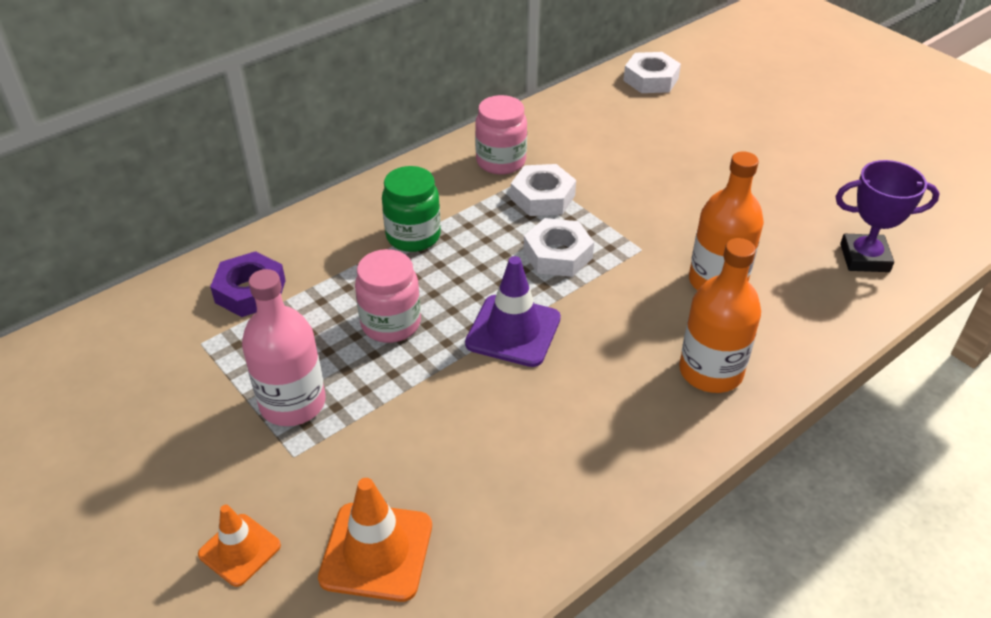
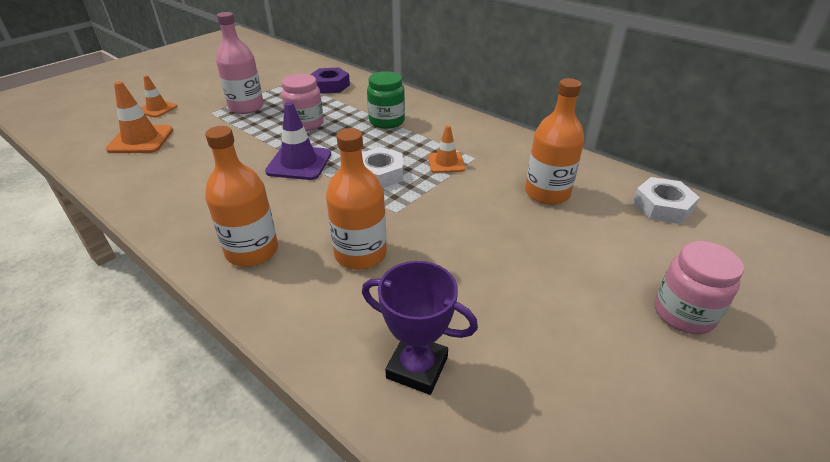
camera: 80 degrees right, 5 degrees down
(501, 161) = (482, 142): pink jar -> pink jar (683, 313)
(542, 197) = (446, 163): white nut -> orange traffic cone
(619, 138) = (547, 193): none -> orange bottle
(864, 258) = (417, 367): purple trophy -> purple trophy turned 60 degrees counterclockwise

